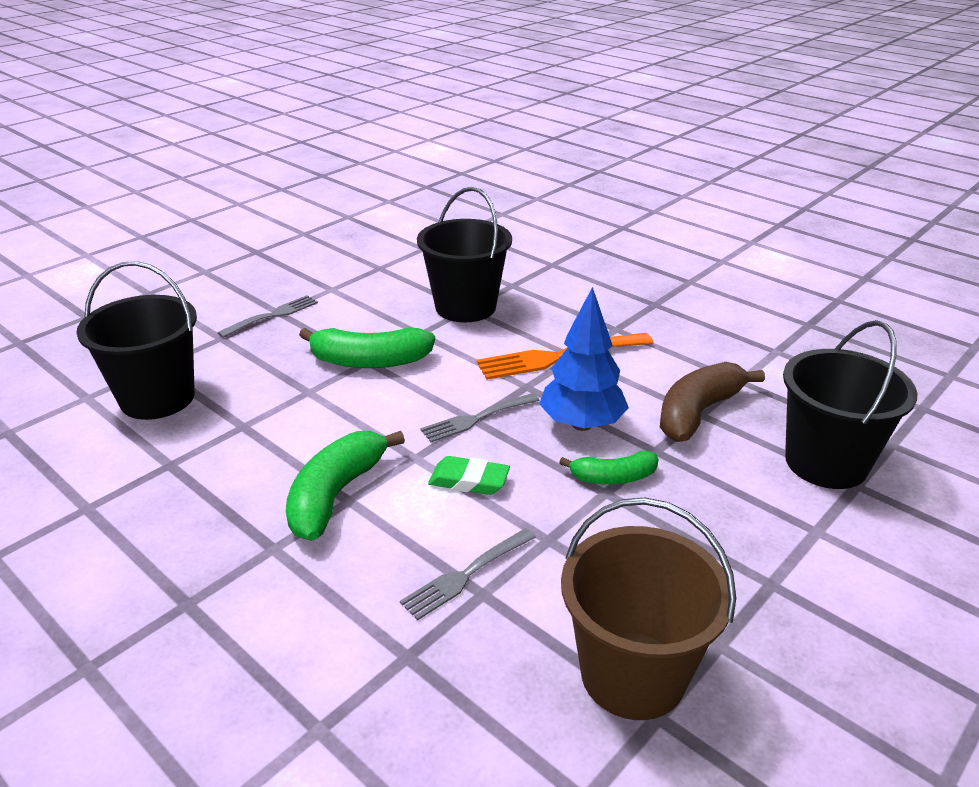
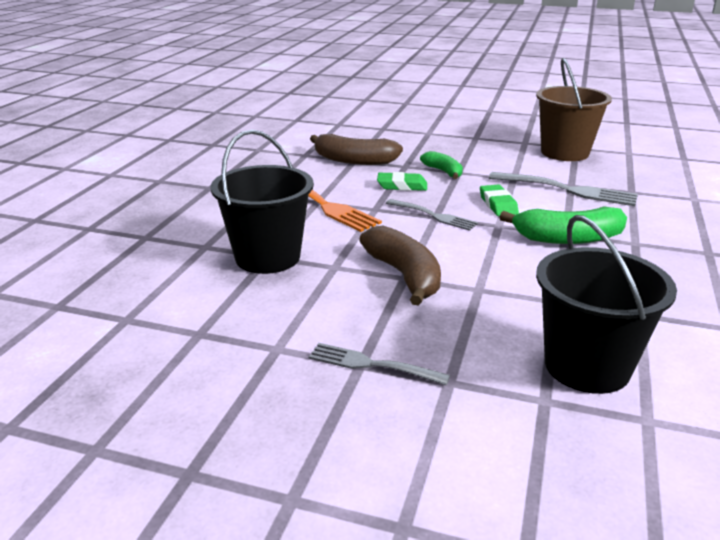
camera: 115 degrees left, 5 degrees down
(369, 361) = (404, 275): green banana -> brown banana
(467, 574) = (566, 190): grey fork -> grey fork, size x1.58
(581, 424) = (402, 186): blue tree -> green eraser
(826, 463) = (371, 133): black bucket -> none

